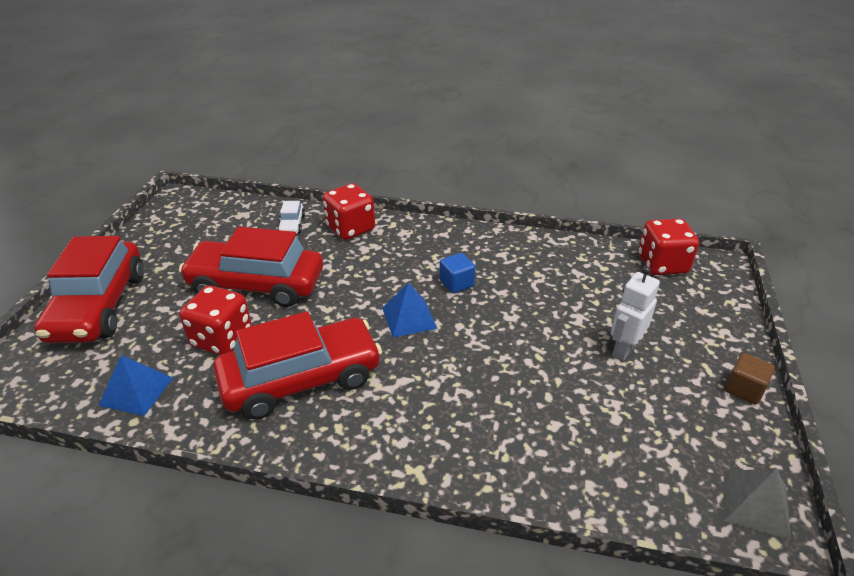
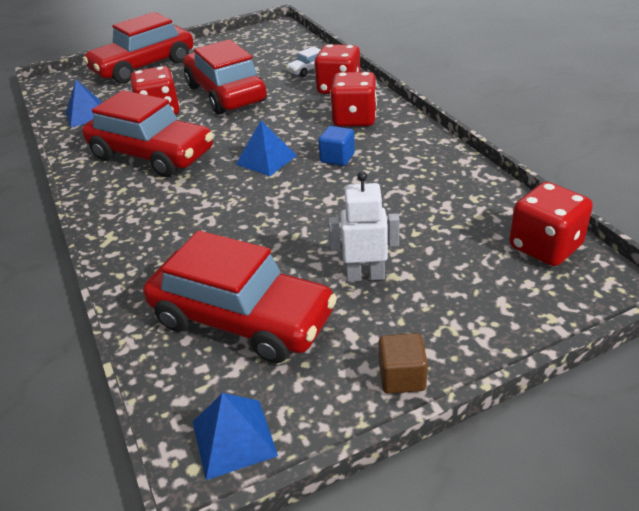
camera: 55 degrees right, 0 degrees up
(410, 247) = (354, 119): none -> red dice
(621, 436) = (242, 319): none -> red car
(755, 504) = (234, 438): grey pyramid -> blue pyramid

